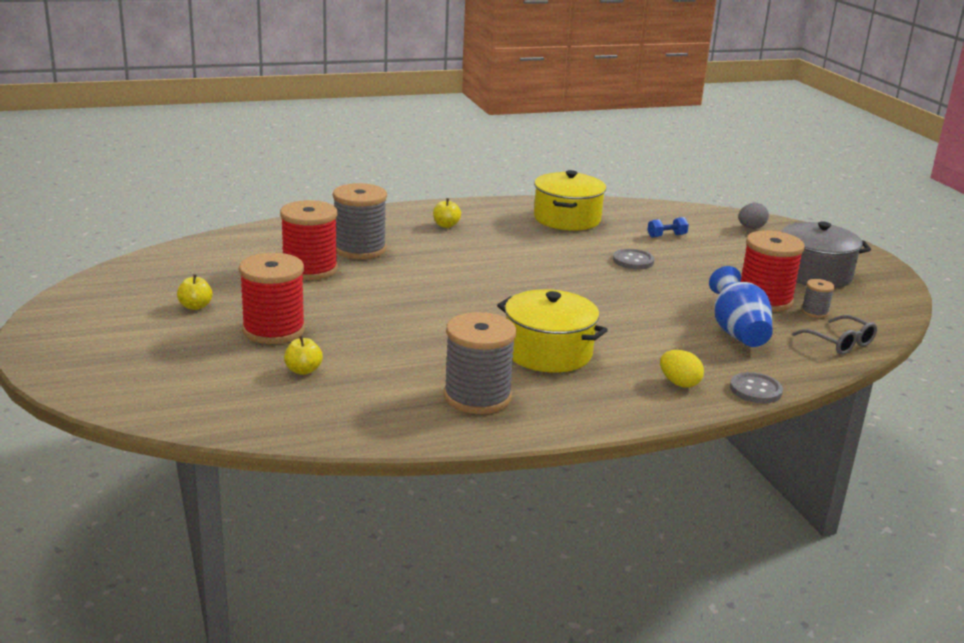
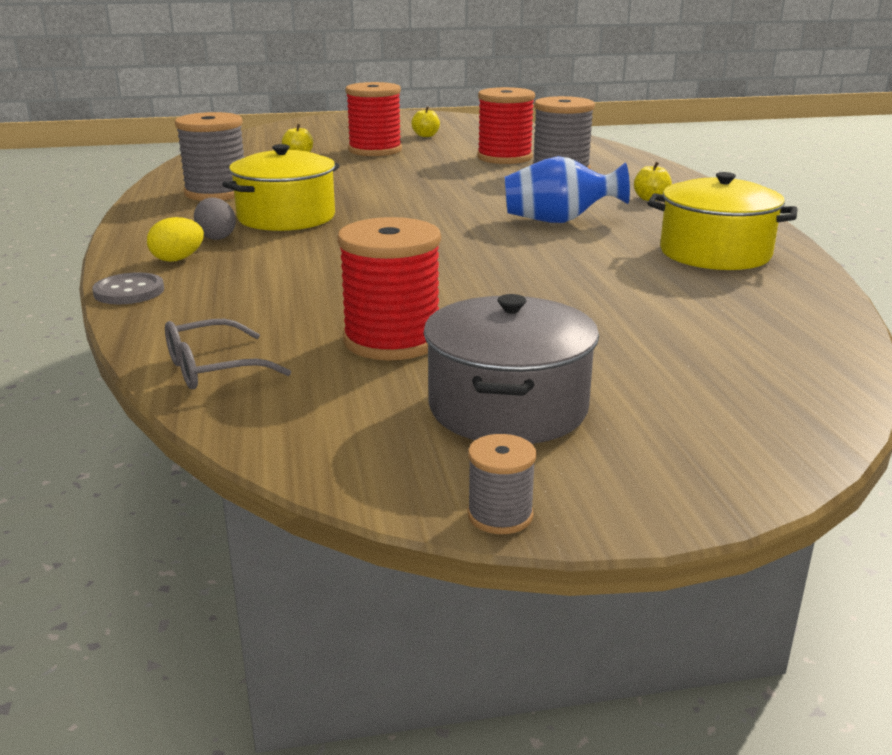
camera: 100 degrees right, 0 degrees up
(633, 261) = (550, 275): grey button -> none
(666, 236) = (671, 308): blue dumbbell -> none
(737, 332) = (287, 305): blue vase -> blue vase (559, 221)
(751, 228) = (761, 388): grey egg -> grey egg (216, 237)
(814, 312) = (333, 372): grey spool -> grey spool (500, 515)

